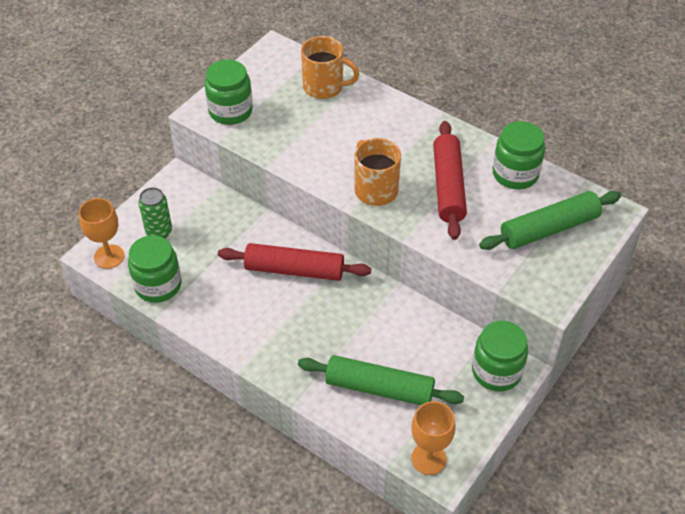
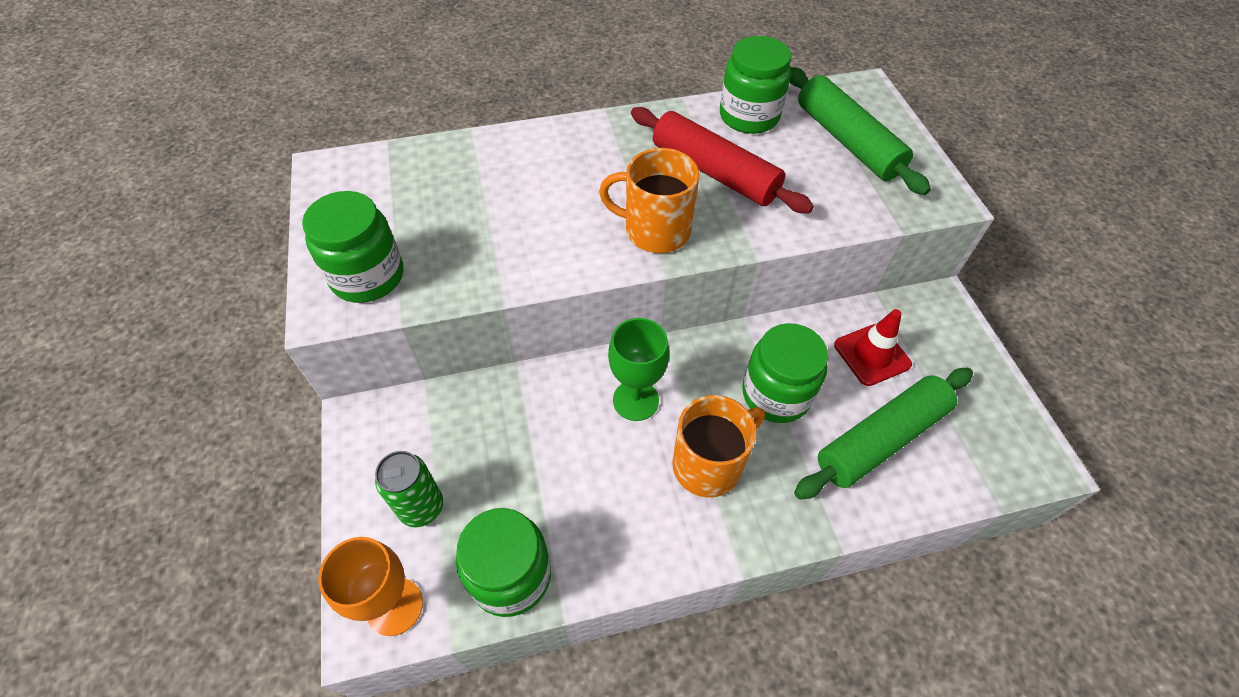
camera: 50 degrees left, 5 degrees up
(294, 270) = (635, 400): red rolling pin -> green goblet
(324, 87) = (446, 169): orange mug -> orange mug (709, 464)
(428, 459) = (1014, 461): orange goblet -> none
(436, 354) = (872, 355): none -> red traffic cone
(496, 371) = (932, 321): green jar -> green jar (776, 394)
(549, 229) = (847, 141): green rolling pin -> green rolling pin turned 45 degrees counterclockwise

